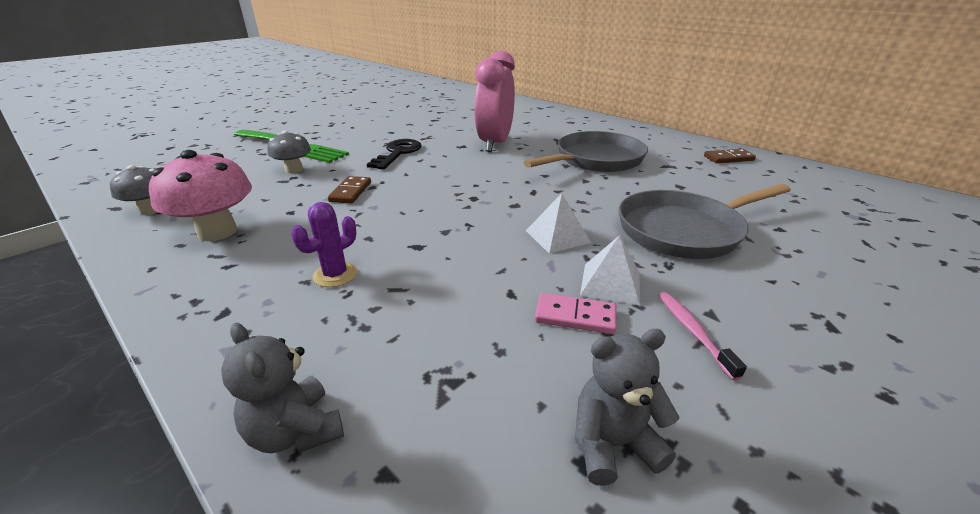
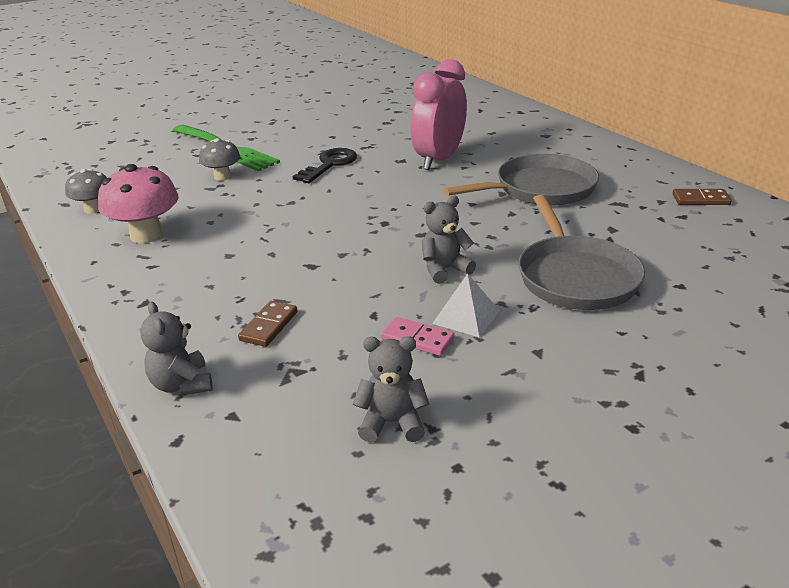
camera: 15 degrees right, 0 degrees up
(335, 275) = (234, 283): purple cactus -> none
(350, 192) = (269, 206): brown domino -> brown domino (268, 326)
(557, 236) = (444, 270): white pyramid -> grey teddy bear
(684, 230) = (575, 277): grey pan -> grey pan turned 90 degrees counterclockwise
(693, 331) = (510, 363): pink toothbrush -> none

